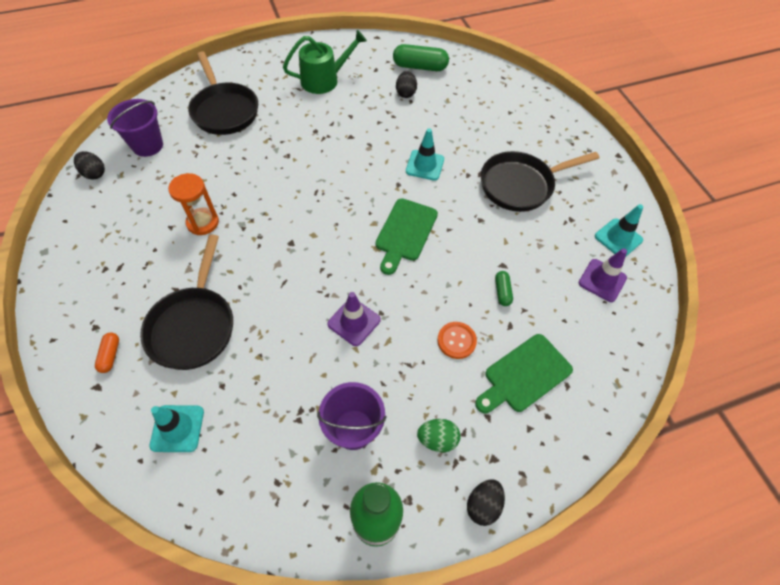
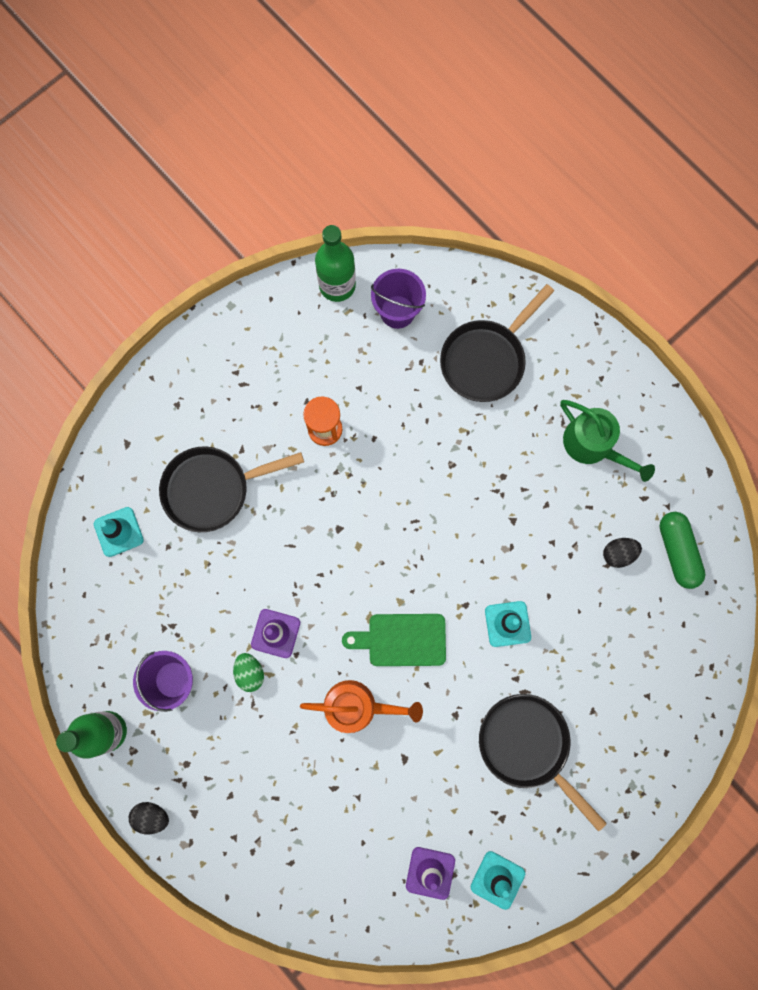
camera: 70 degrees right, 20 degrees up
(94, 173) = (337, 285): black egg -> green bottle
(110, 355) = (157, 436): orange capsule -> none
(437, 439) = (192, 757): green egg -> green egg (250, 672)
(446, 283) = (357, 706): none -> orange watering can
(456, 341) = (295, 740): orange button -> none
(502, 292) = (370, 768): green capsule -> none
(524, 375) = (285, 818): green cutting board -> none

